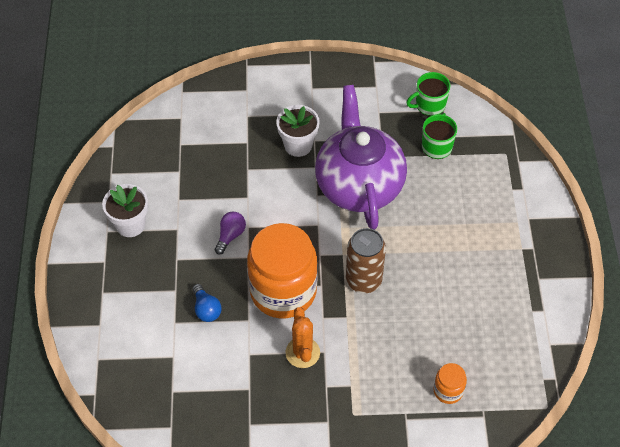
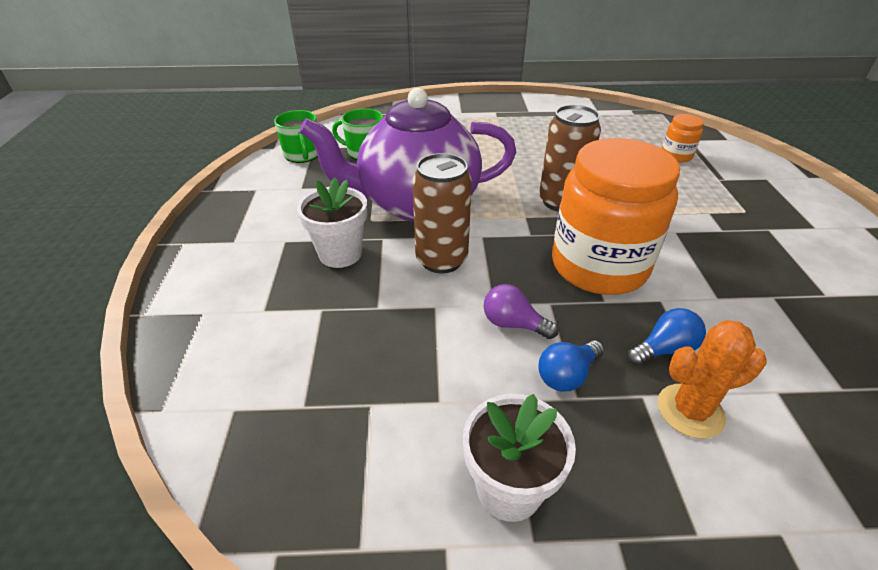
camera: 90 degrees left, 15 degrees down
(191, 257) = (567, 375): none -> blue light bulb
(291, 200) = (441, 260): none -> brown can
(302, 353) = (687, 248): orange cactus -> orange cactus (690, 411)

